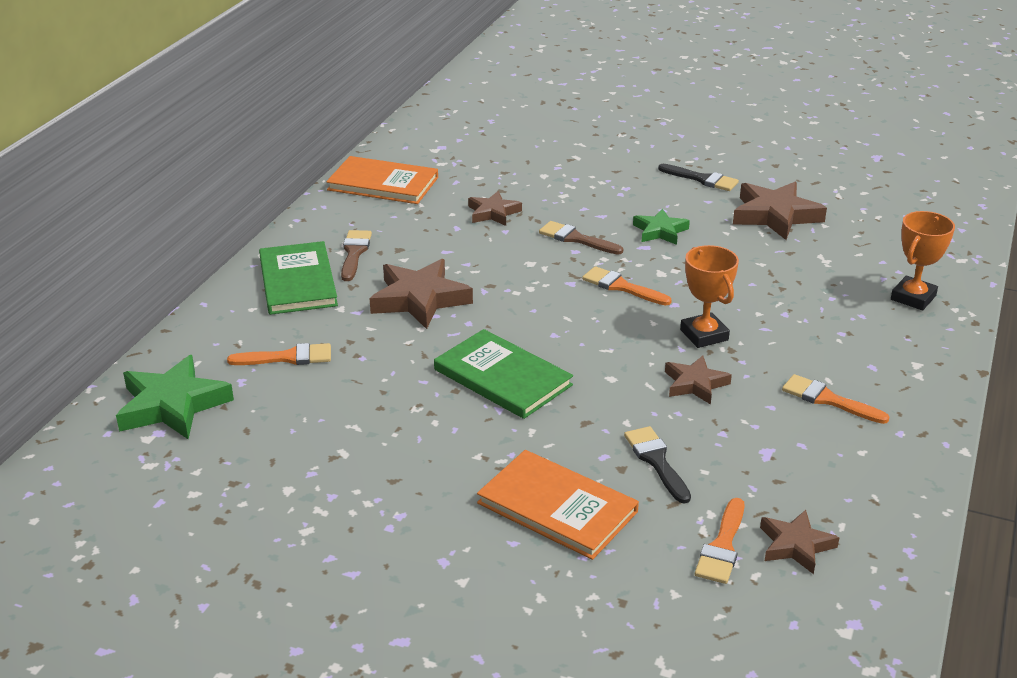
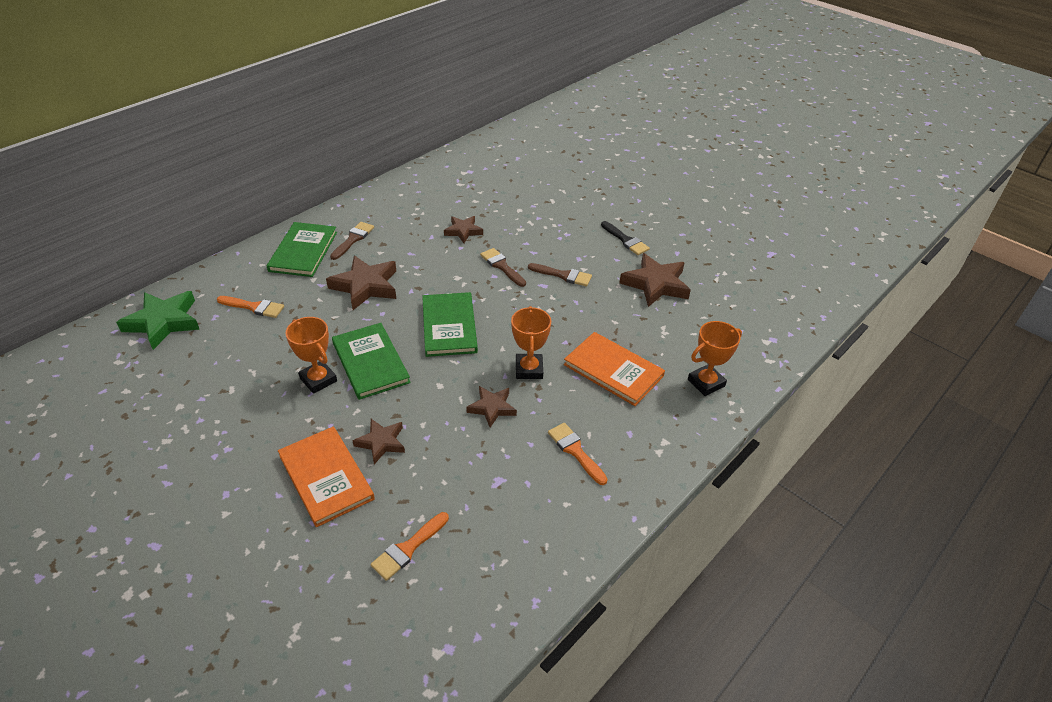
camera: 20 degrees right, 10 degrees up
(383, 183) = (411, 191): orange book -> orange book (613, 370)
(451, 412) = (318, 380): none -> orange trophy
(567, 315) = (449, 326): none -> green book
(621, 287) = (502, 313): orange brush -> none
(656, 461) = (418, 462): black brush -> none
(660, 231) = (563, 275): green star -> brown brush
(795, 545) = (458, 566): brown star -> brown star (381, 442)

